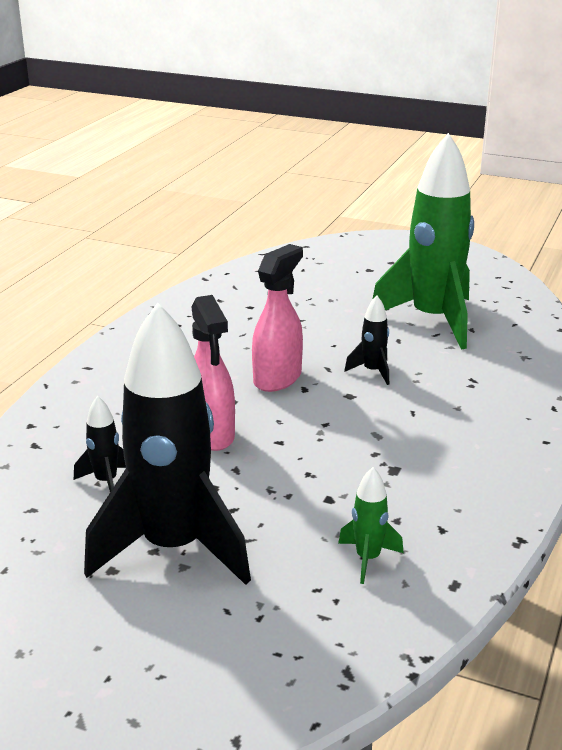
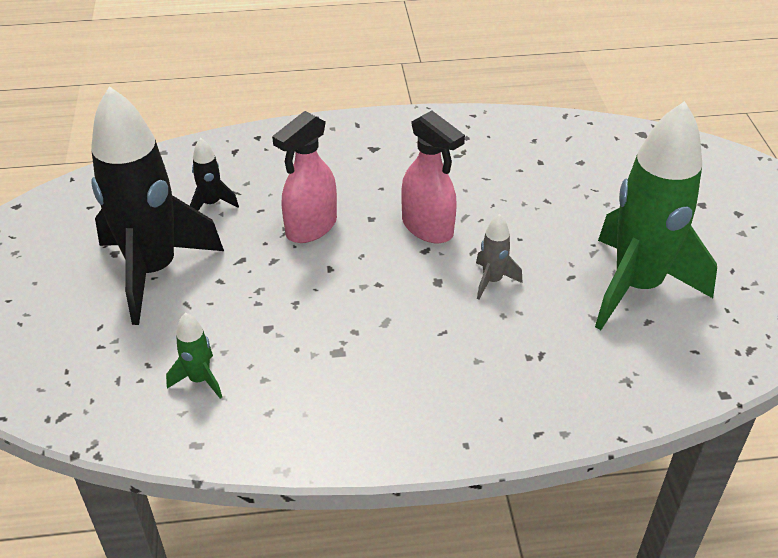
camera: 60 degrees right, 15 degrees up
(278, 378) = (428, 228): pink spray bottle -> pink spray bottle turned 45 degrees clockwise
(372, 371) = (492, 281): black rocket -> grey rocket

